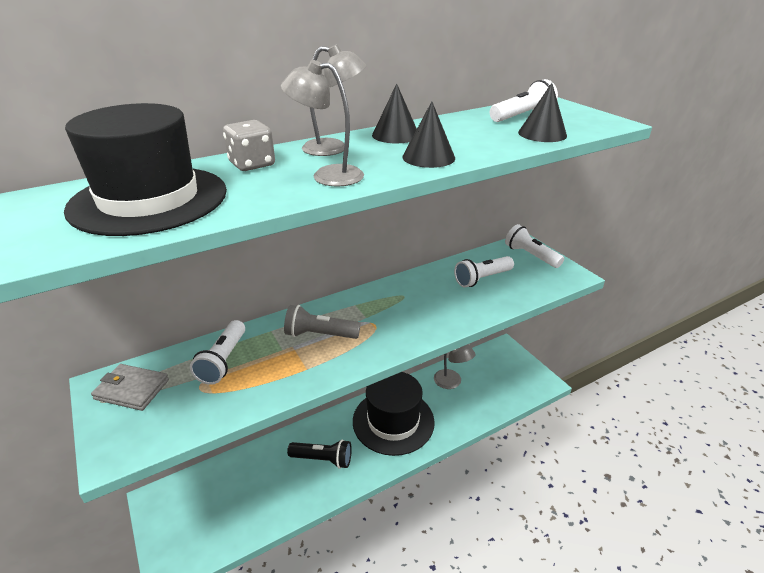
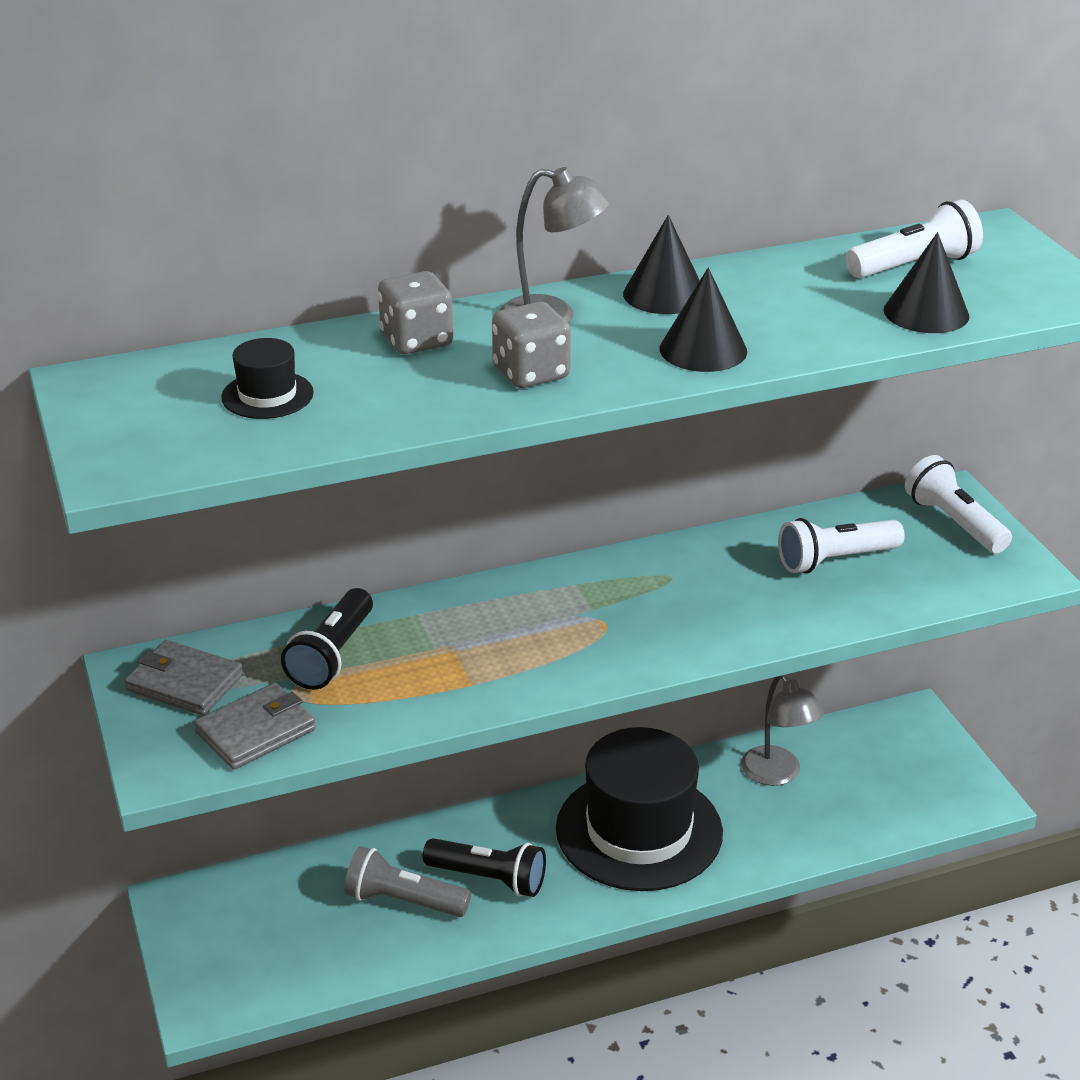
camera: 10 degrees right, 0 degrees up
(149, 199) = (267, 395): black hat -> black hat, size x0.42
(176, 417) = (256, 731): none -> grey wallet
(223, 361) = (332, 655): white flashlight -> black flashlight
(320, 335) = (502, 630): grey flashlight -> grey flashlight (403, 901)
(327, 175) = (531, 373): grey lamp -> grey dice

